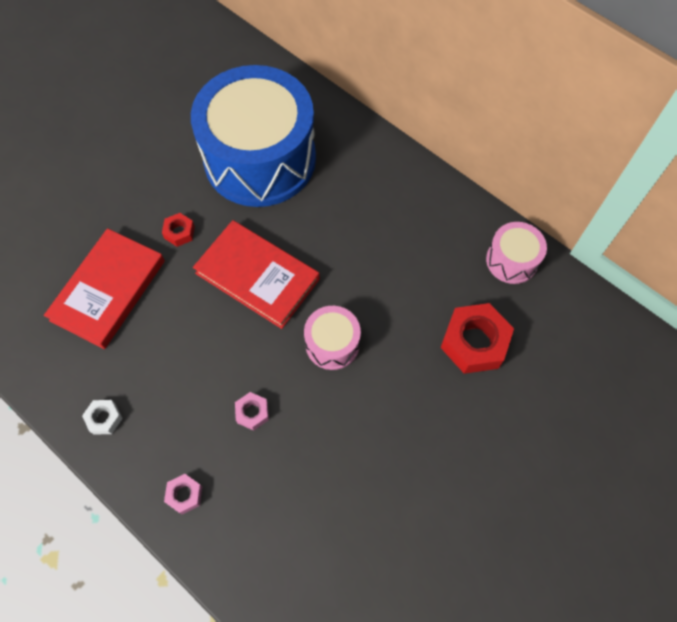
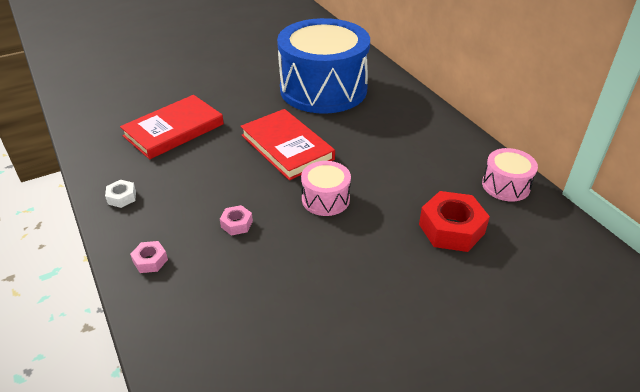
camera: 20 degrees right, 25 degrees down
(179, 232) = (243, 112): red nut -> none

